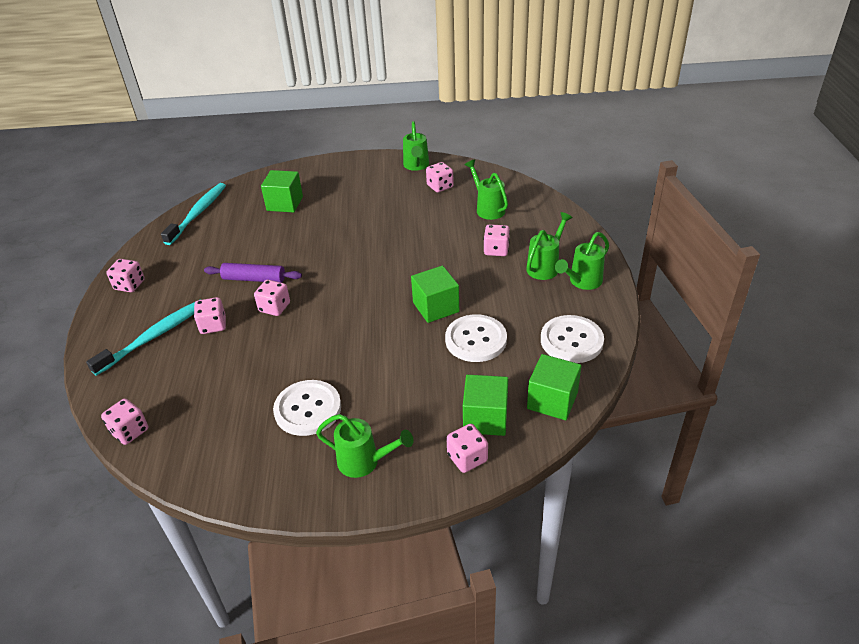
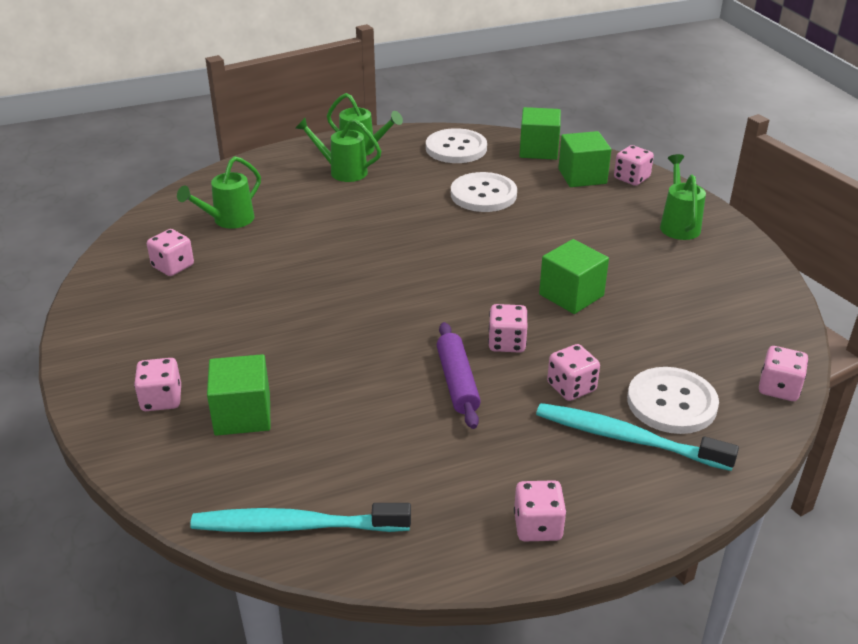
camera: 110 degrees left, 5 degrees down
(308, 409) = (646, 271): white button -> white button (671, 403)
(416, 166) = (108, 299): green watering can -> none
(436, 307) = (444, 225): green cube -> green cube (571, 295)
(496, 250) = (321, 203): pink dice -> pink dice (161, 399)

